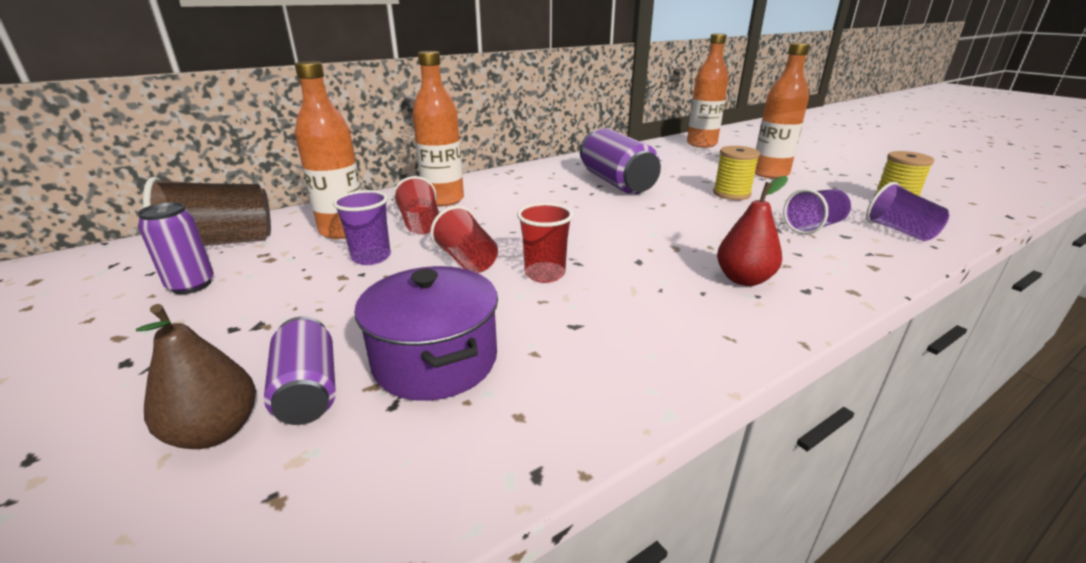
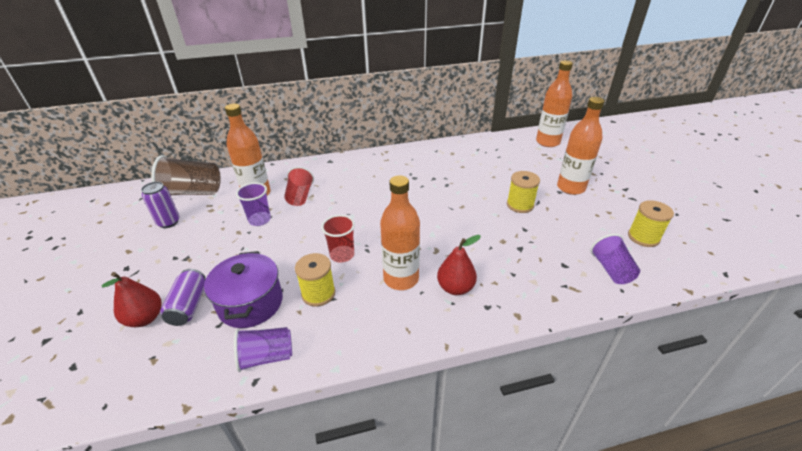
camera: 20 degrees right, 10 degrees up
(215, 431) = (145, 318): brown pear -> red pear
(443, 200) = (325, 176): orange bottle -> orange bottle (401, 279)
(467, 261) = (307, 234): red cup -> none
(548, 324) = (318, 293): none -> yellow spool
(616, 182) = (447, 177): purple can -> none
(813, 227) = (549, 251): purple cup -> purple cup (266, 357)

